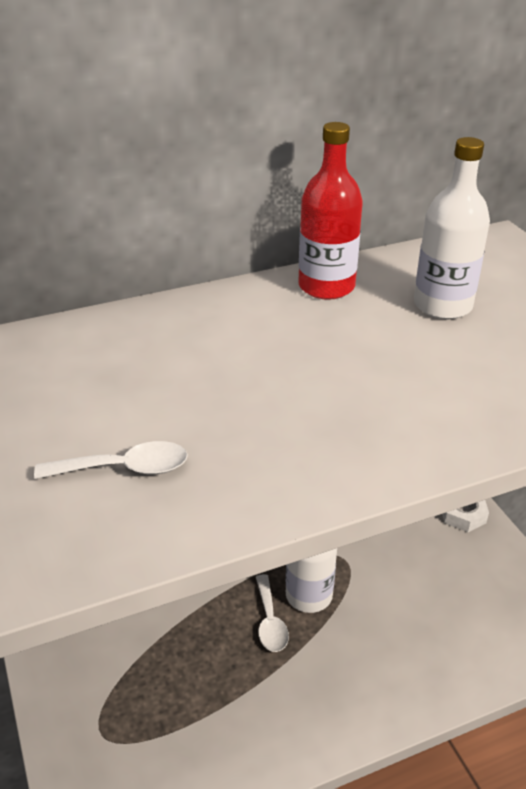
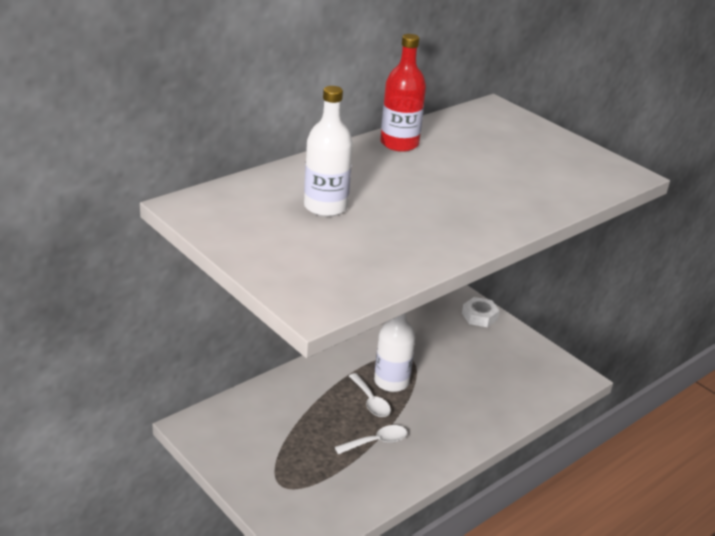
camera: 20 degrees left, 5 degrees down
(124, 469) = (341, 252): white spoon -> white spoon (376, 442)
(442, 305) = (478, 149): white bottle -> white bottle (325, 207)

